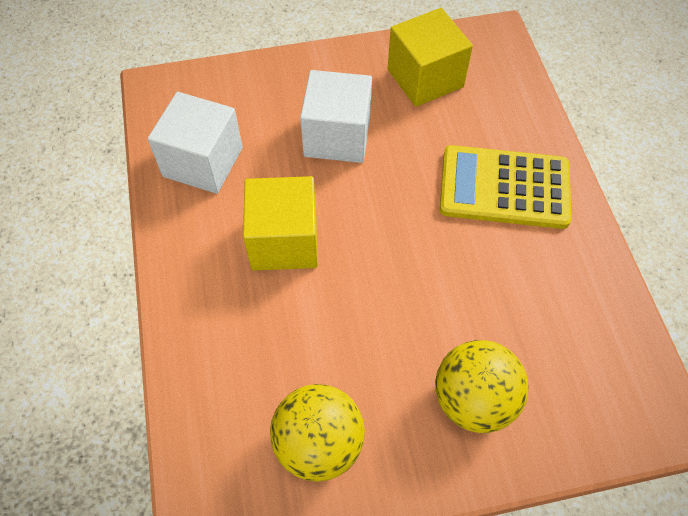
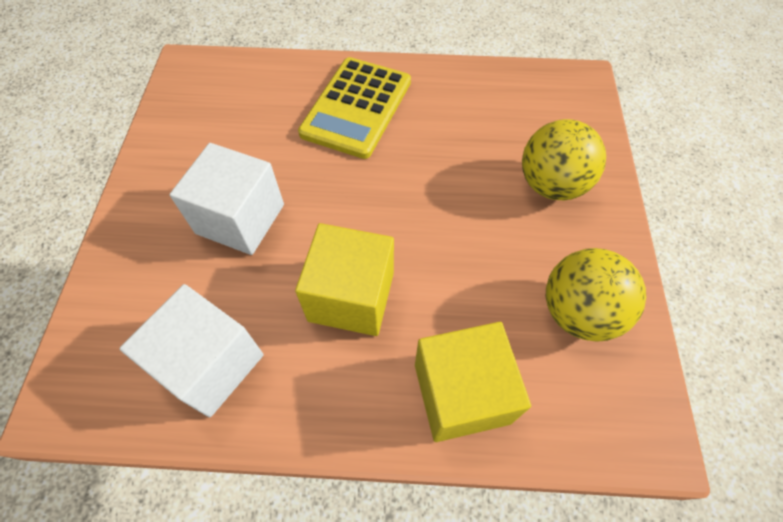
camera: 75 degrees left, 0 degrees up
(425, 78) = (206, 129): yellow cube -> yellow cube (461, 393)

